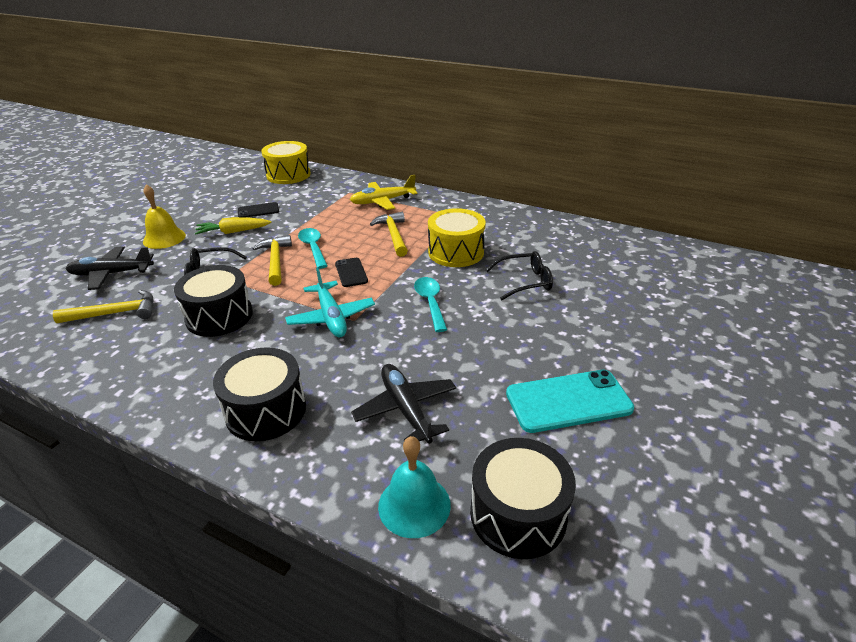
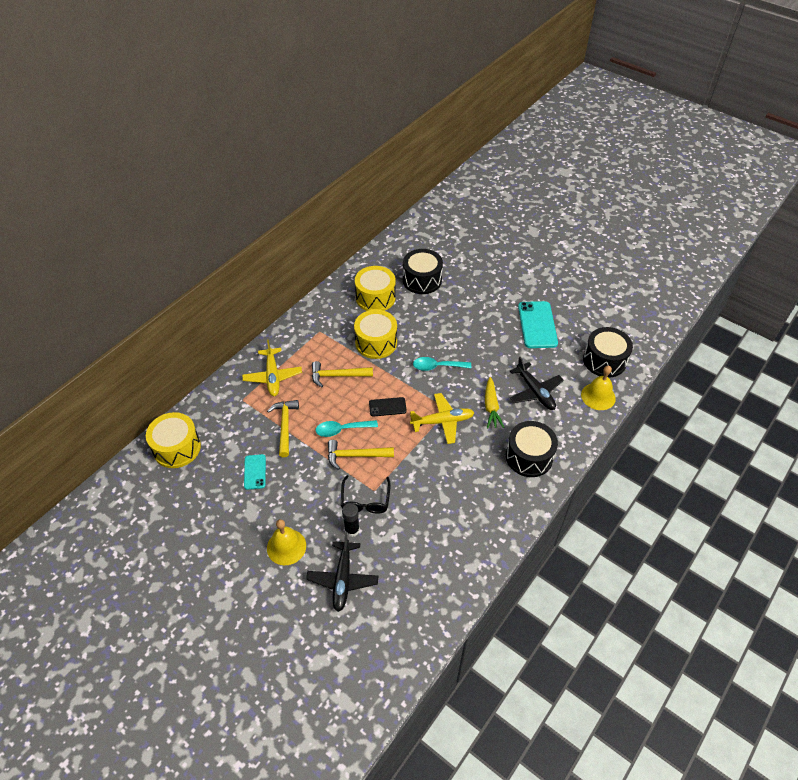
camera: 80 degrees left, 15 degrees up
(115, 313) = (407, 562): yellow hammer -> yellow hammer (285, 426)
(173, 271) = (352, 530): none -> black glue stick
(219, 316) = (427, 489): black drum -> black drum (422, 280)
(233, 232) = (292, 490): yellow carrot -> yellow carrot (491, 407)
(258, 210) = (255, 472): black phone -> turquoise phone
(331, 317) = (443, 421): turquoise plane -> yellow plane
(405, 409) = (535, 392): black plane -> black plane turned 105 degrees counterclockwise
(414, 505) = (598, 396): turquoise bell -> yellow bell
(525, 282) = (424, 314): black glasses -> none
(534, 242) = (375, 297): none -> yellow drum

